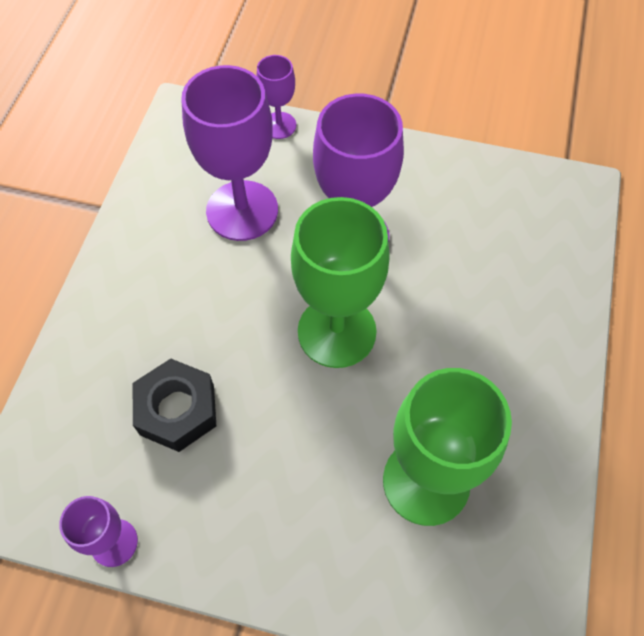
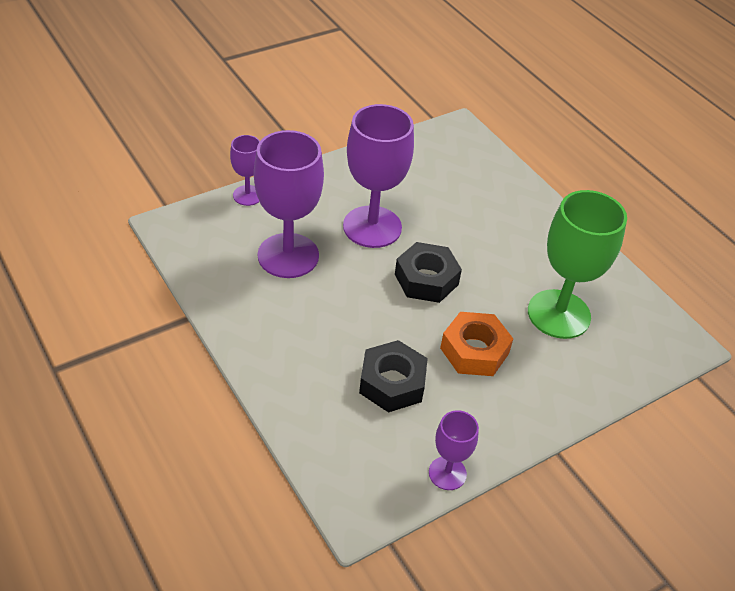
camera: 50 degrees left, 15 degrees down
(289, 445) = (474, 351): none -> orange nut
(337, 331) = (426, 279): green goblet -> black nut

